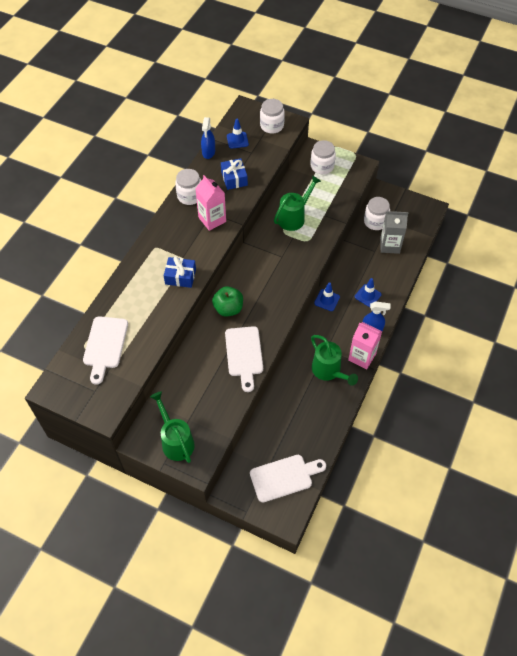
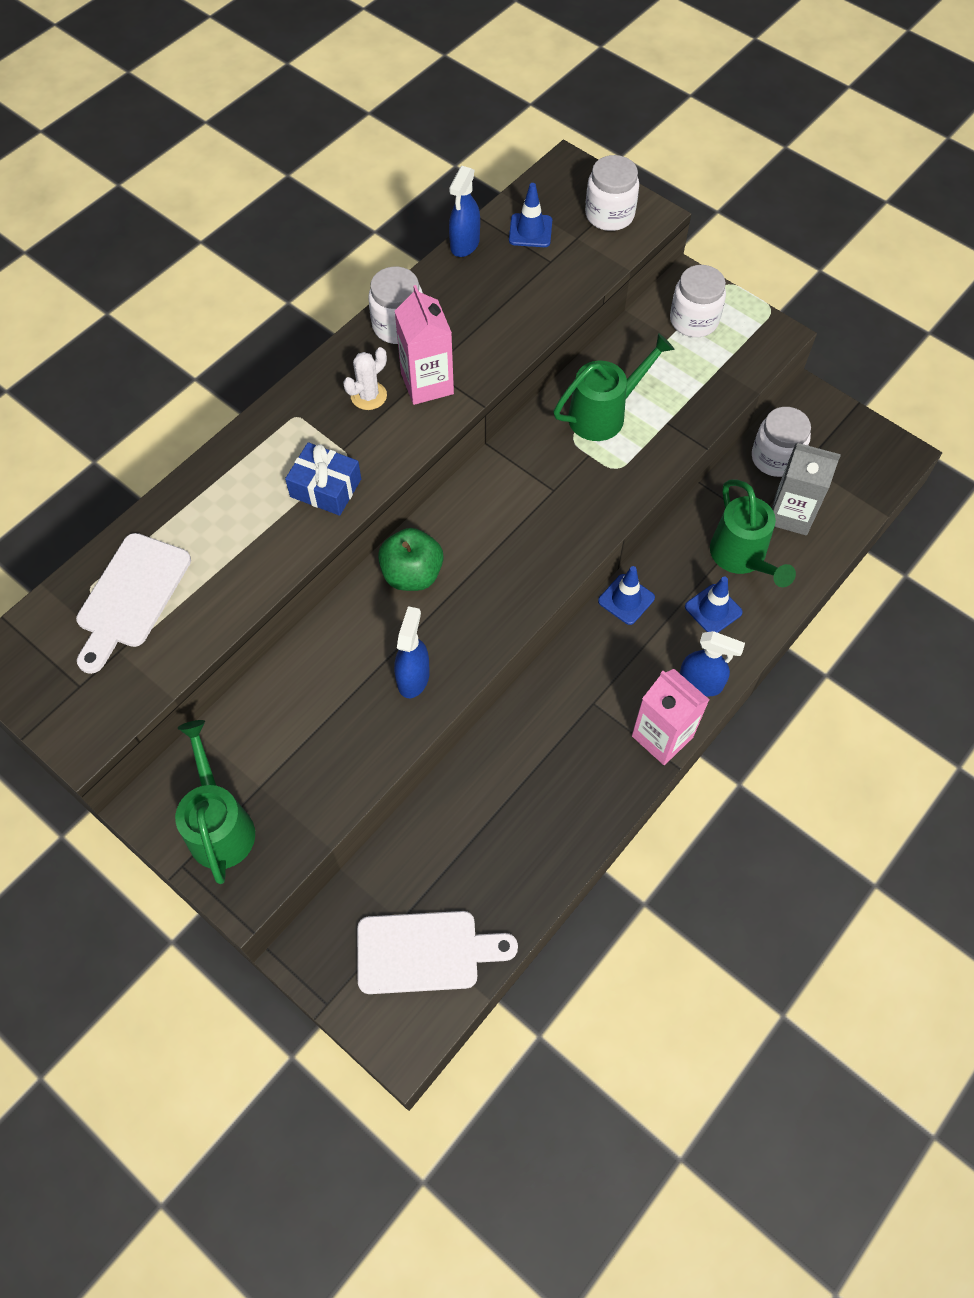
camera: 15 degrees right, 5 degrees up
(186, 231) = (368, 396): none -> white cactus
(234, 178) = (498, 308): blue gift -> none
(244, 354) = (413, 677): white cutting board -> blue spray bottle
(329, 371) = (585, 751): green watering can -> green watering can (741, 558)

